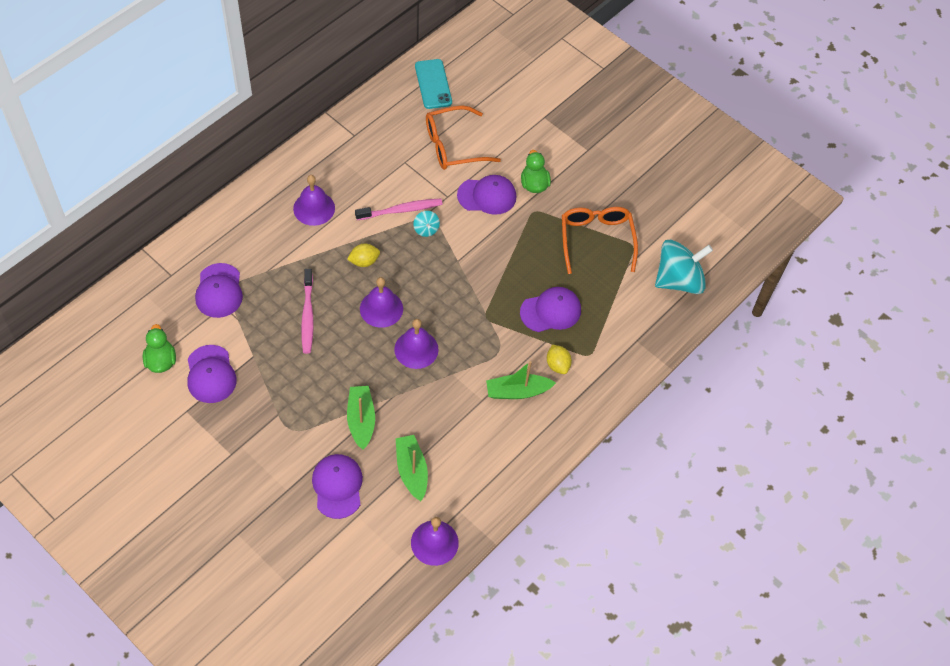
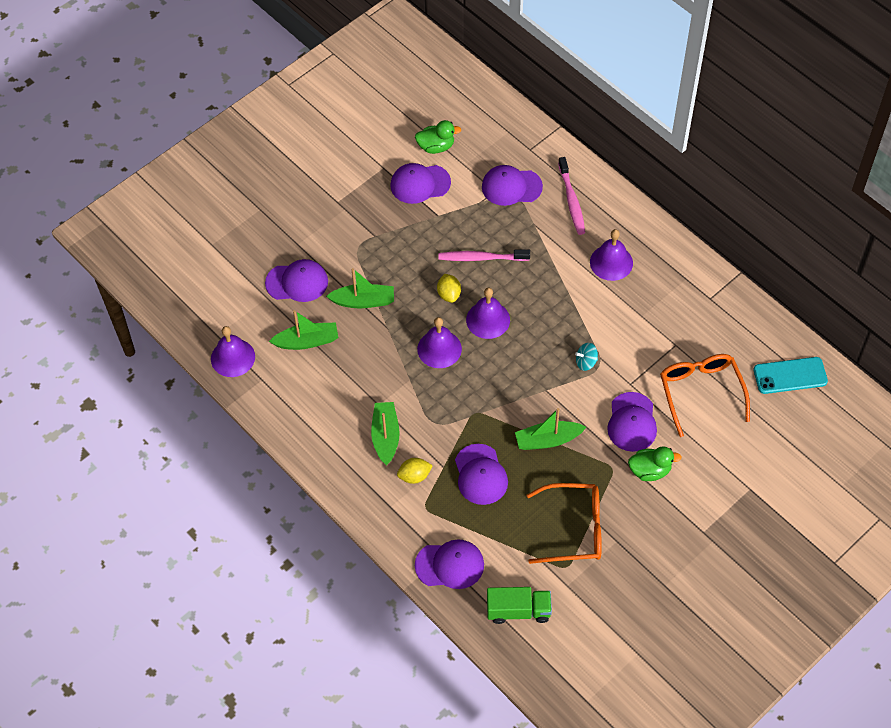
camera: 100 degrees right, 0 degrees up
(364, 261) = (545, 305): yellow lemon -> yellow lemon (449, 294)
(401, 210) = (610, 339): pink toothbrush -> pink toothbrush (571, 200)
(510, 259) = (548, 440): none -> green boat
(643, 333) = (450, 565): none -> purple cap
(678, 280) = (518, 610): turquoise spinning top -> green truck

